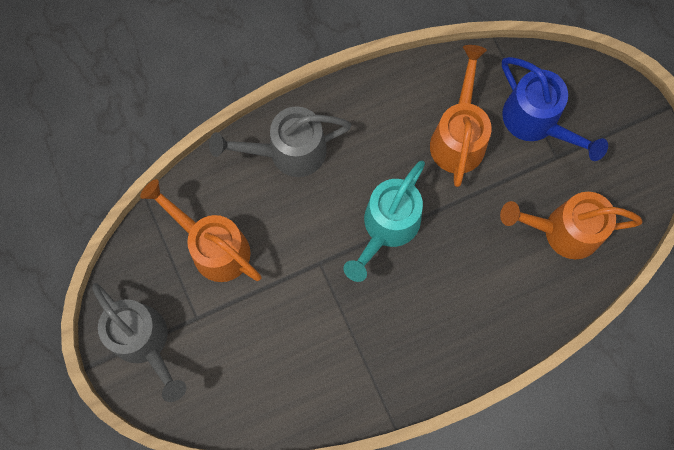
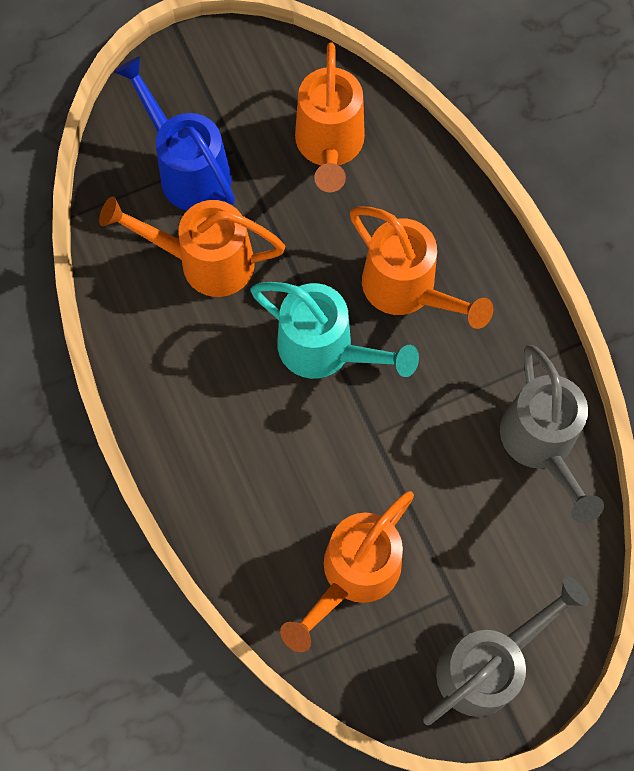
camera: 90 degrees left, 5 degrees down
(288, 152) = (220, 475): grey watering can -> grey watering can (541, 444)
(438, 291) = (407, 290): none -> orange watering can
(536, 122) = (188, 170): blue watering can -> blue watering can turned 90 degrees counterclockwise

